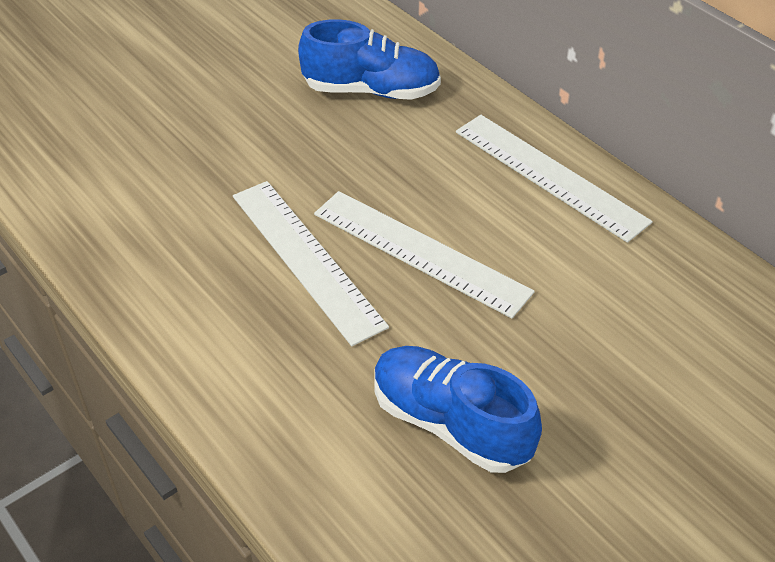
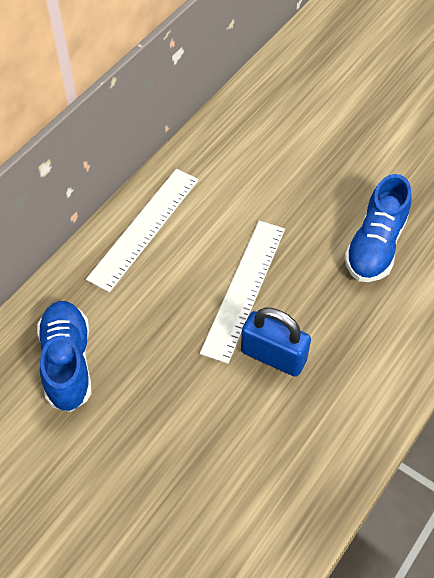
camera: 105 degrees left, 10 degrees up
(307, 258) = (273, 356): white ruler -> blue padlock

